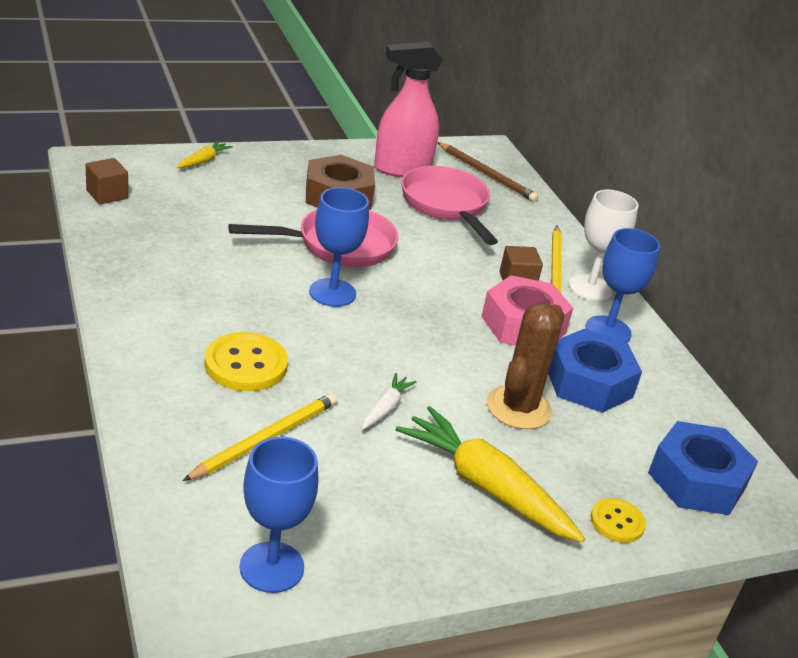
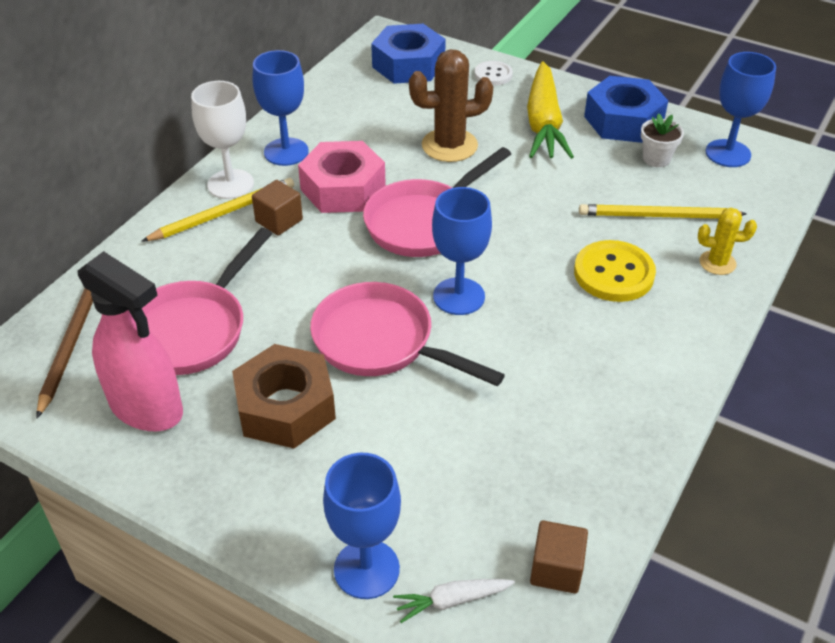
camera: 125 degrees left, 10 degrees up
(169, 420) = (717, 263): none -> yellow cactus
(203, 161) = (366, 569): yellow carrot -> blue goblet
(335, 509) = (656, 159): none -> white flower pot
(385, 408) = (545, 191): white carrot -> white carrot (452, 601)
(431, 330) = (424, 222): none -> pink pan
(589, 382) = (371, 133): blue nut -> blue nut (623, 120)
(617, 522) = (493, 75): yellow button -> white button

